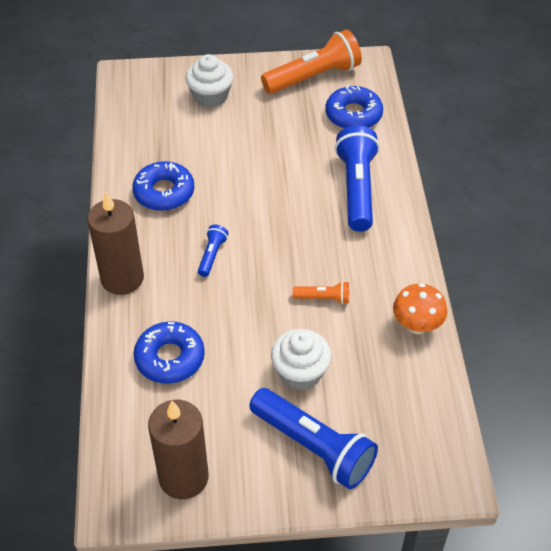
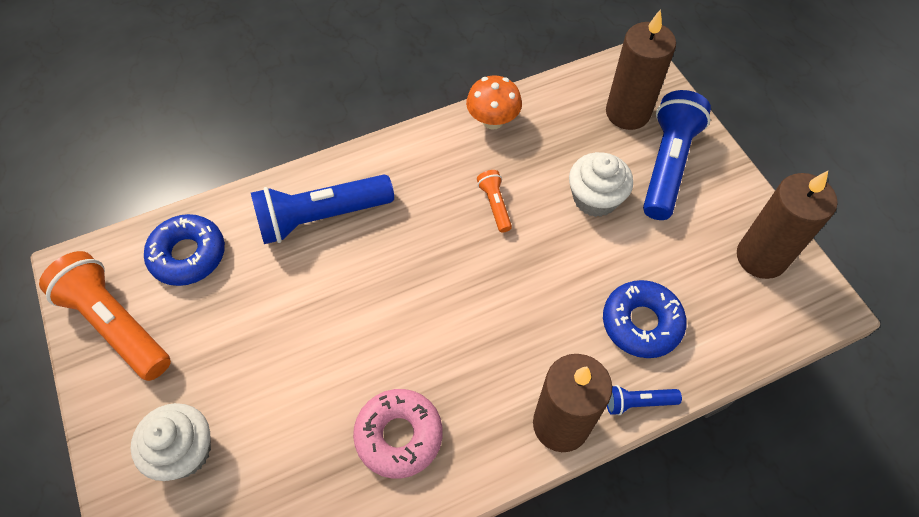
camera: 110 degrees left, 10 degrees up
(164, 192) = (399, 436): blue donut -> pink donut
(212, 255) = (482, 335): blue flashlight -> blue flashlight (638, 402)
(389, 440) = (627, 113): none -> brown candle

